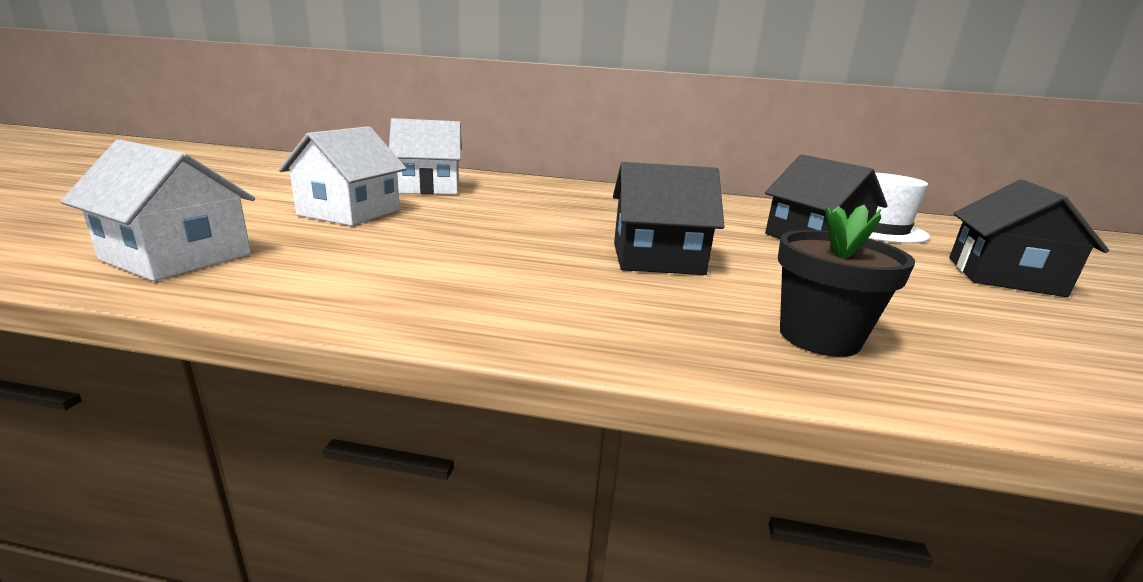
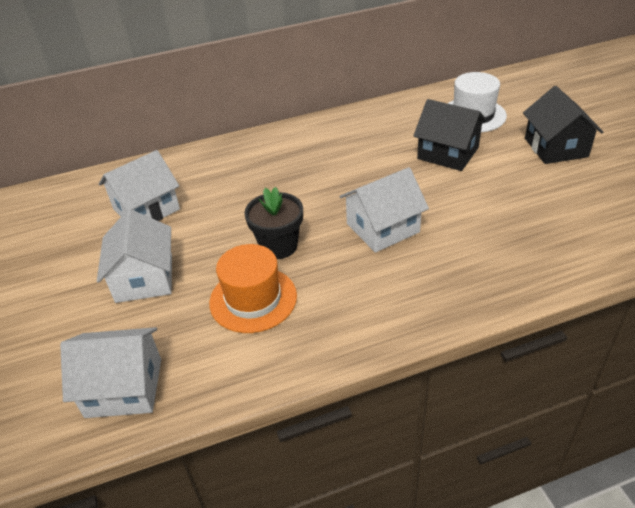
camera: 25 degrees left, 20 degrees up
(421, 253) = (253, 299): none -> orange hat
(657, 259) = (382, 228): black house -> white house
(819, 337) = (501, 262): black flower pot -> black flower pot (278, 246)

